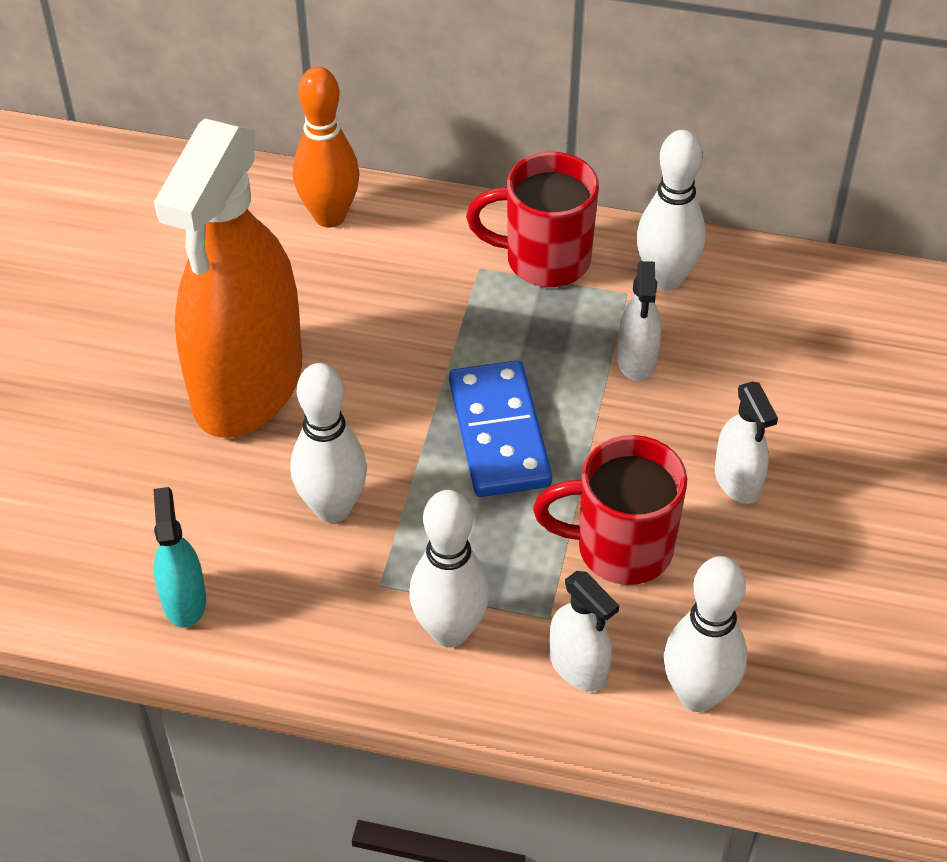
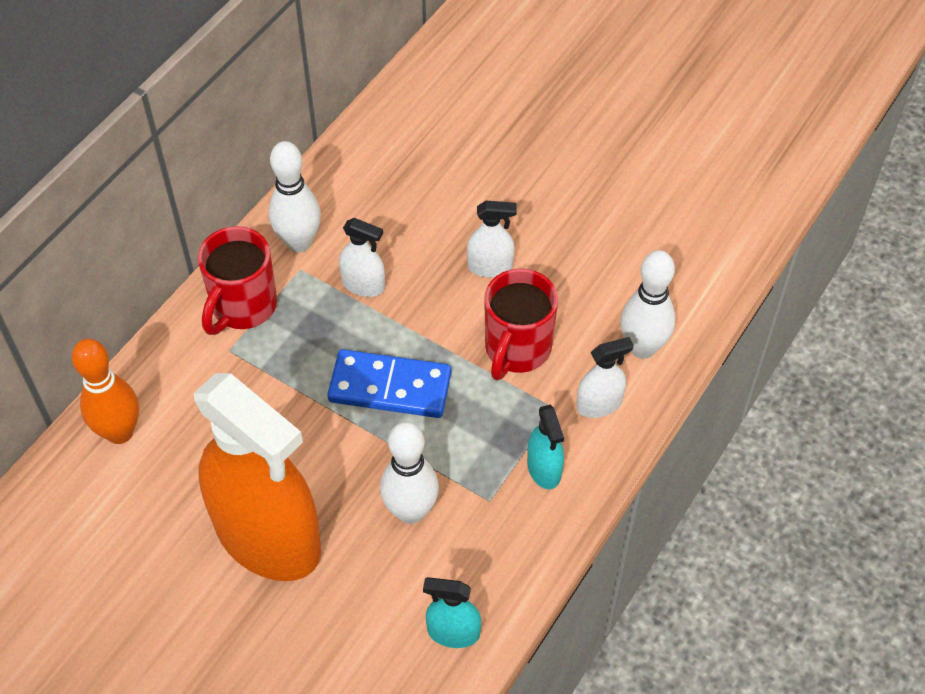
camera: 70 degrees left, 5 degrees up
(450, 631) = (544, 469): white bowling pin -> turquoise spray bottle

